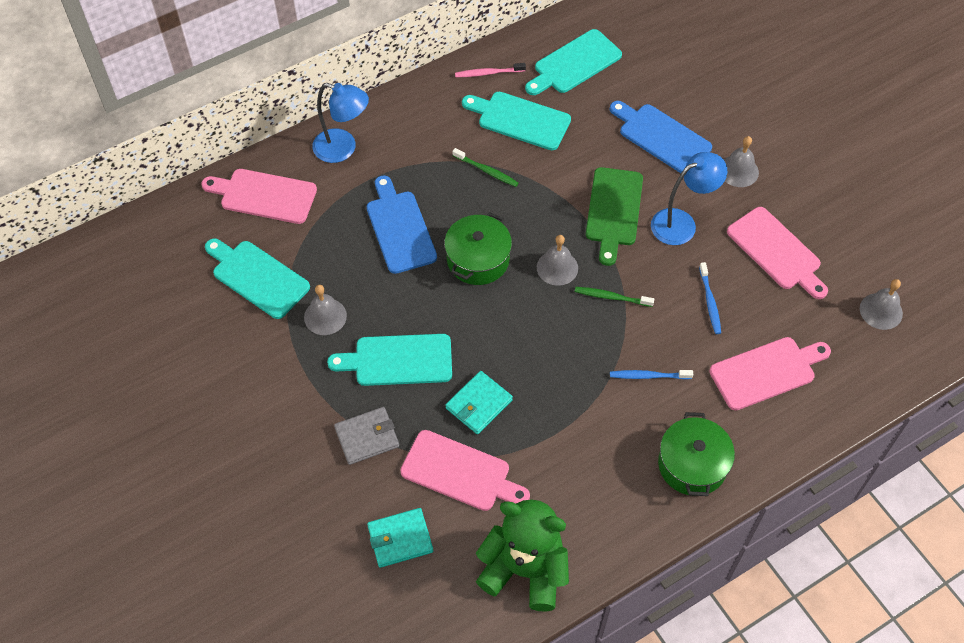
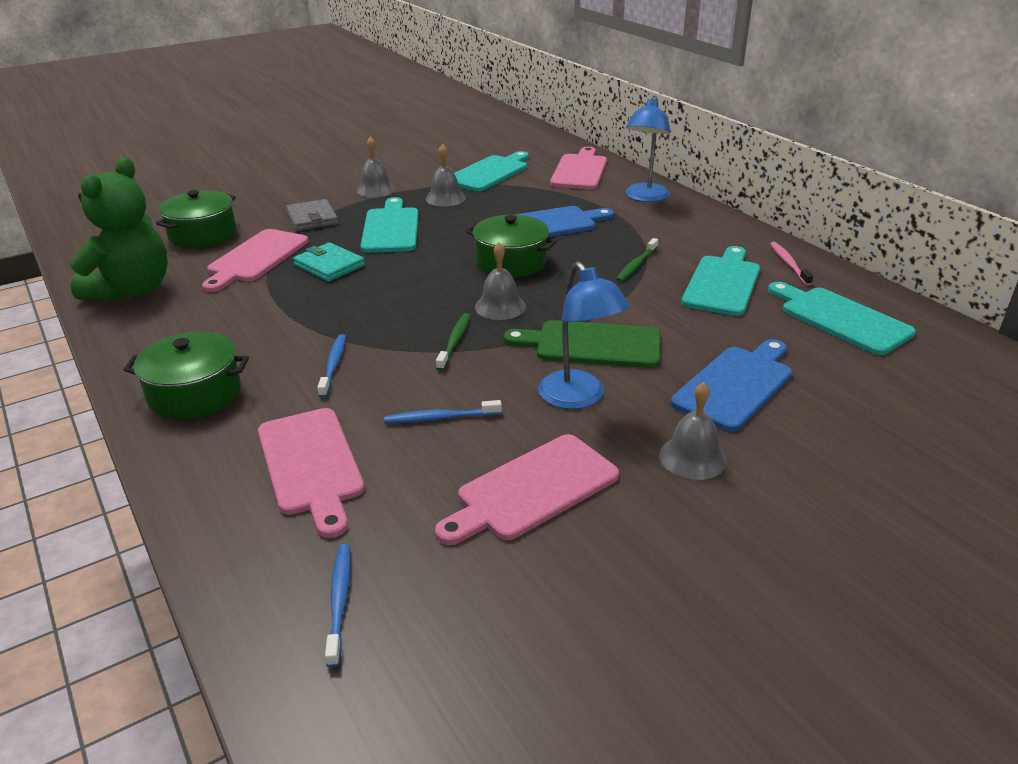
camera: 90 degrees right, 25 degrees down
(400, 539) = (203, 234): turquoise wallet -> green pot
(875, 340) = (339, 601): none -> blue toothbrush
(881, 311) = (400, 617): grey bell -> grey bell (376, 189)

